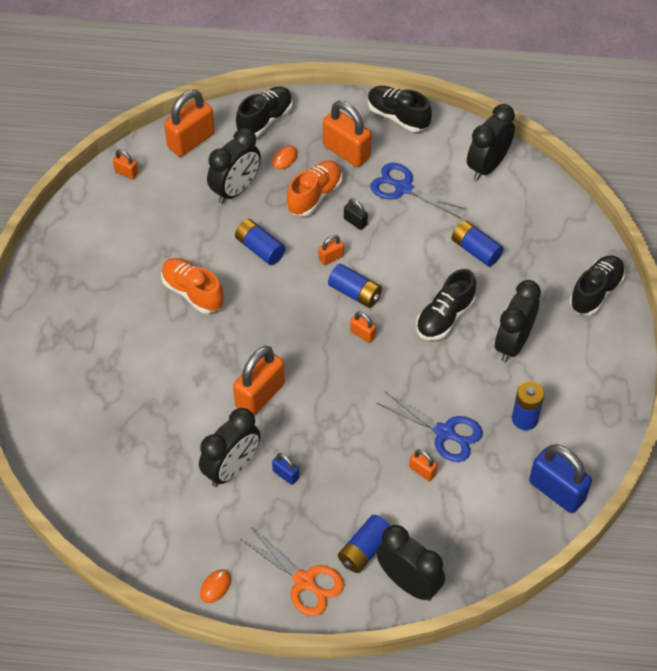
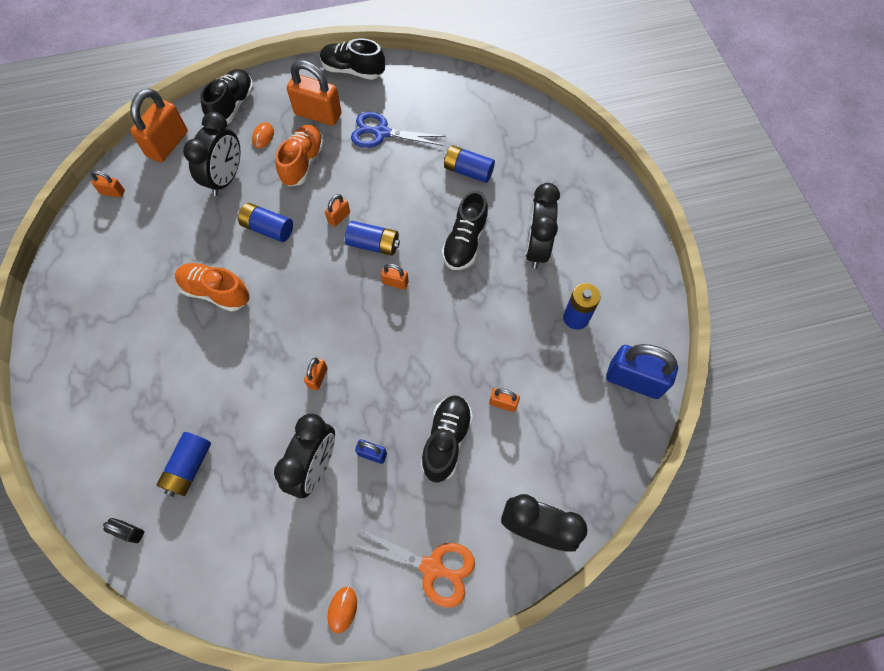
camera: 20 degrees left, 10 degrees up
(260, 395) = (318, 377): orange padlock -> orange padlock, size x0.48
(355, 222) = (349, 176): black padlock -> black padlock (130, 532)
(364, 550) = (479, 509): blue battery -> blue battery (189, 467)
(444, 432) = (508, 356): blue scissors -> none
(487, 166) = (448, 93): black clock -> none
(595, 292) = (587, 178): black shoe -> black shoe (446, 440)

